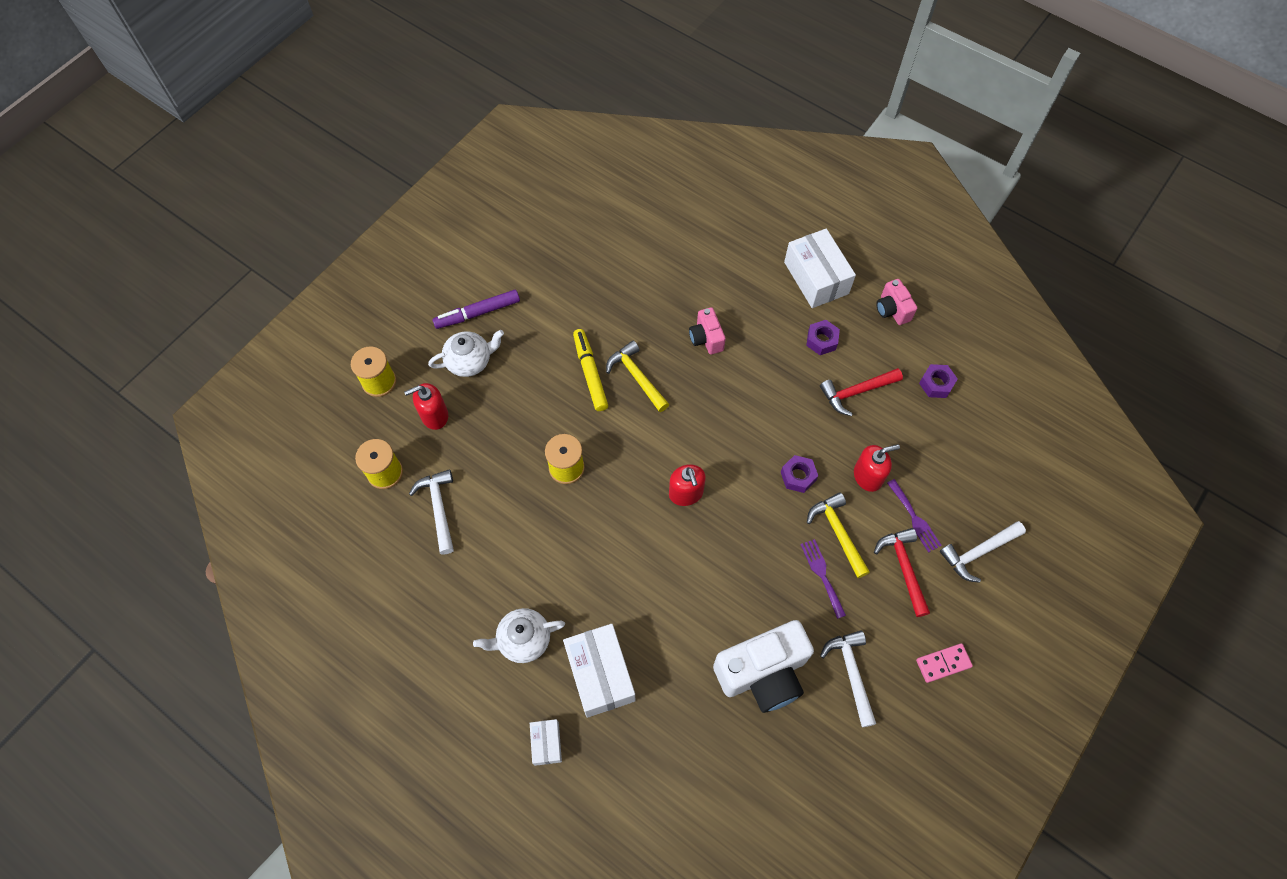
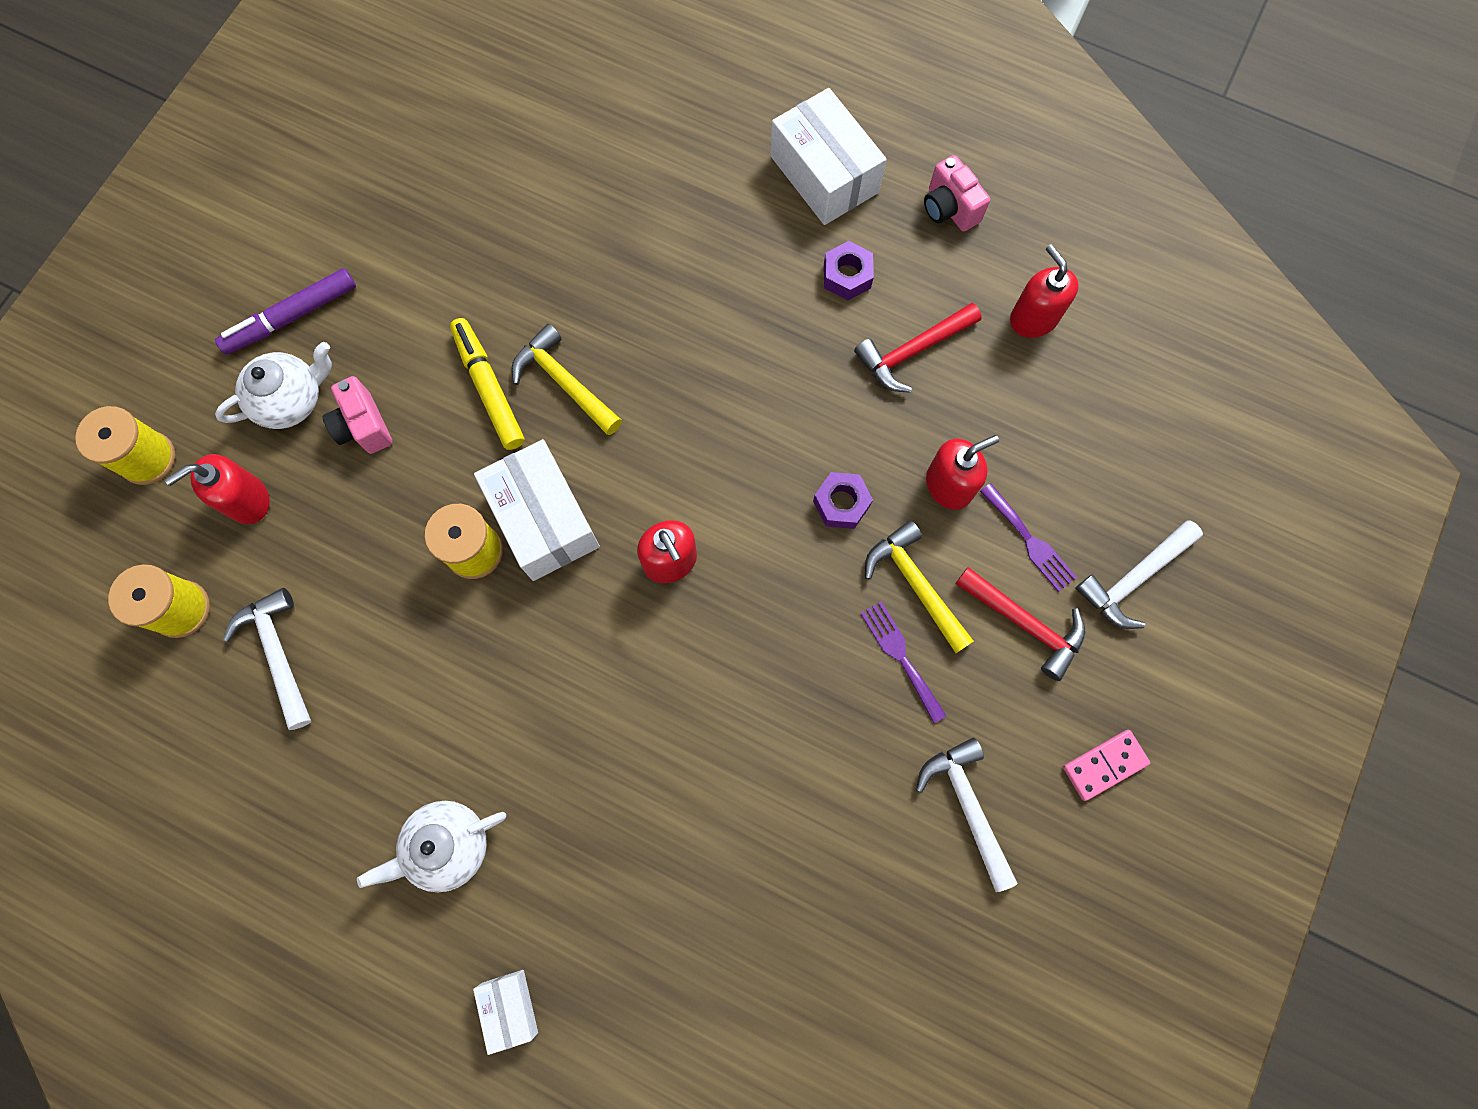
camera: 10 degrees left, 10 degrees up
(600, 674) = (578, 879): white box -> white box (544, 519)
(706, 338) = (665, 301): pink camera -> pink camera (364, 426)
(763, 673) = (831, 831): white camera -> none
(904, 568) = (1024, 623): red hammer -> red hammer turned 150 degrees clockwise
(936, 384) = (1033, 318): purple nut -> red soap dispenser

